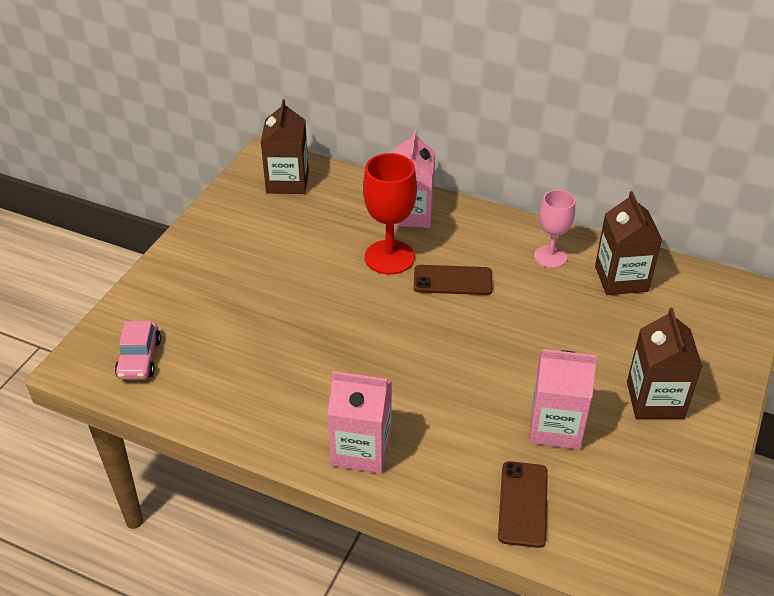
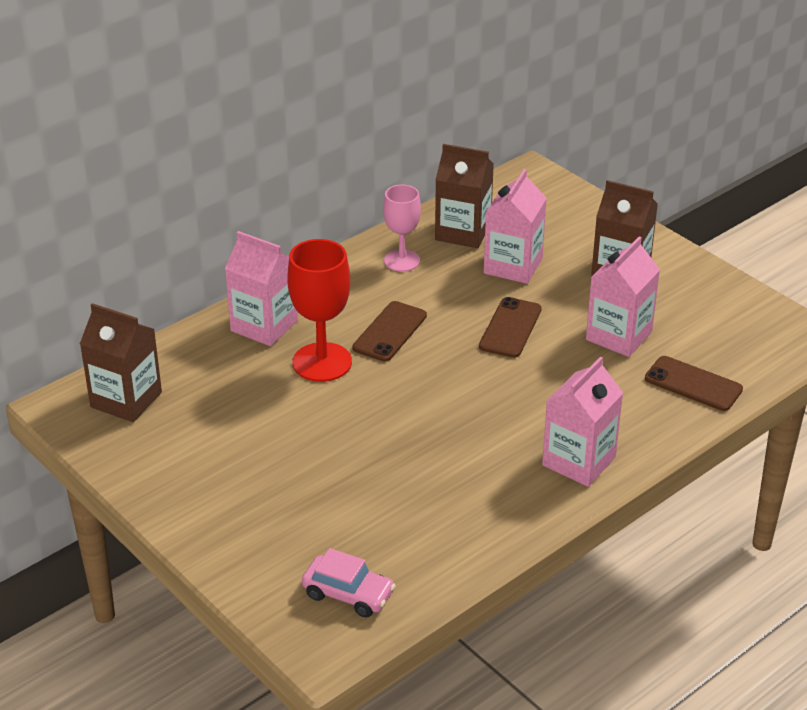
camera: 65 degrees left, 5 degrees down
(511, 350) = (510, 328): none -> brown phone
(600, 324) = (513, 266): none -> pink carton

